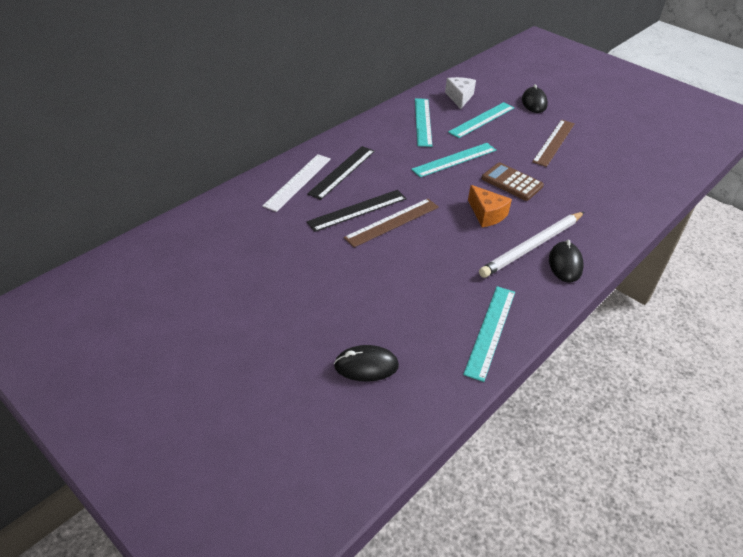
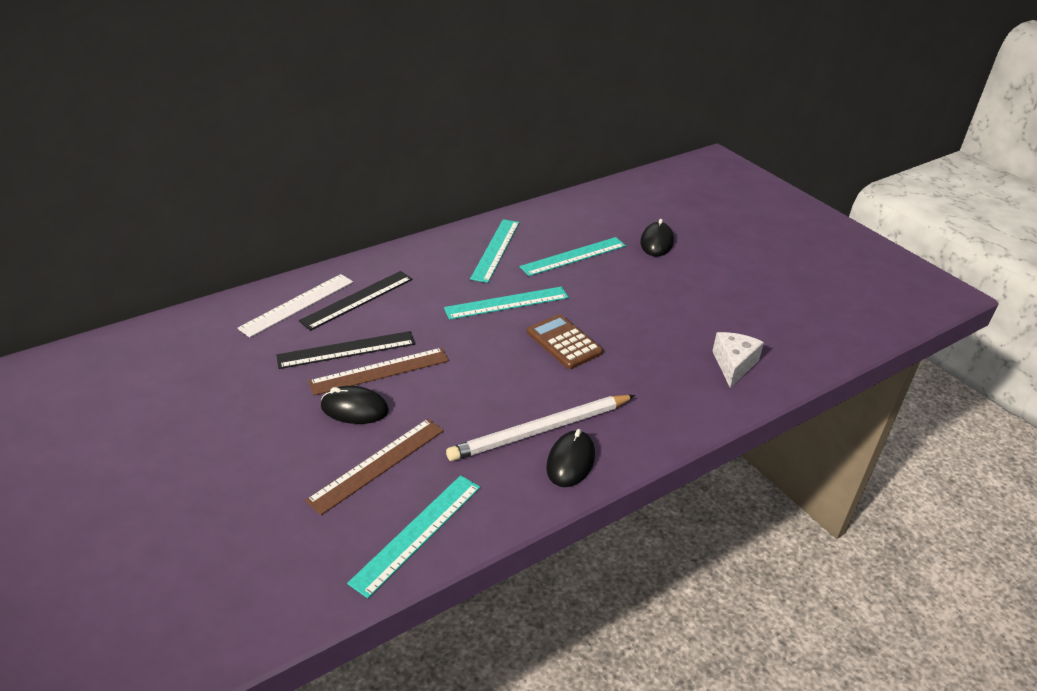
camera: 15 degrees right, 5 degrees down
(366, 366) = (235, 548): black mouse -> black mouse (354, 409)
(459, 97) = (561, 225): white cheese -> white cheese (734, 365)
(486, 214) = (505, 379): orange cheese -> none
(554, 142) = (653, 297): brown ruler -> brown ruler (377, 464)

